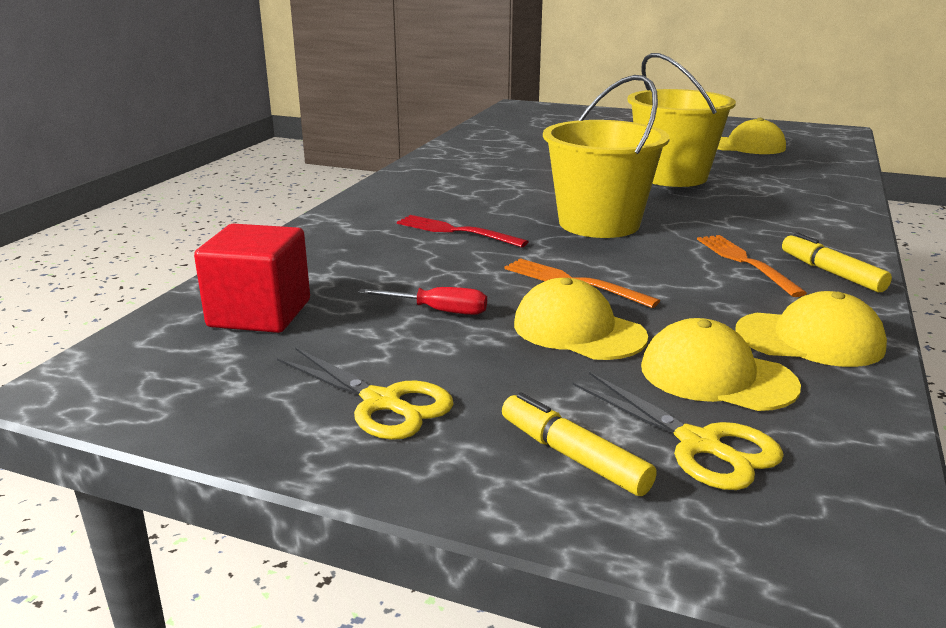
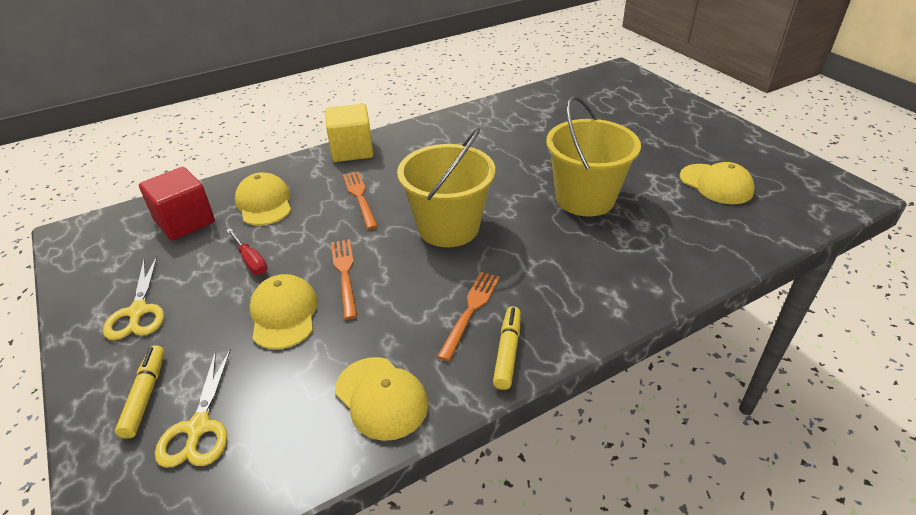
camera: 40 degrees right, 15 degrees up
(362, 205) = (352, 150): none -> yellow cube
(454, 231) = (359, 197): red fork -> orange fork
(717, 376) = (285, 391): yellow cap -> yellow cap (264, 203)

